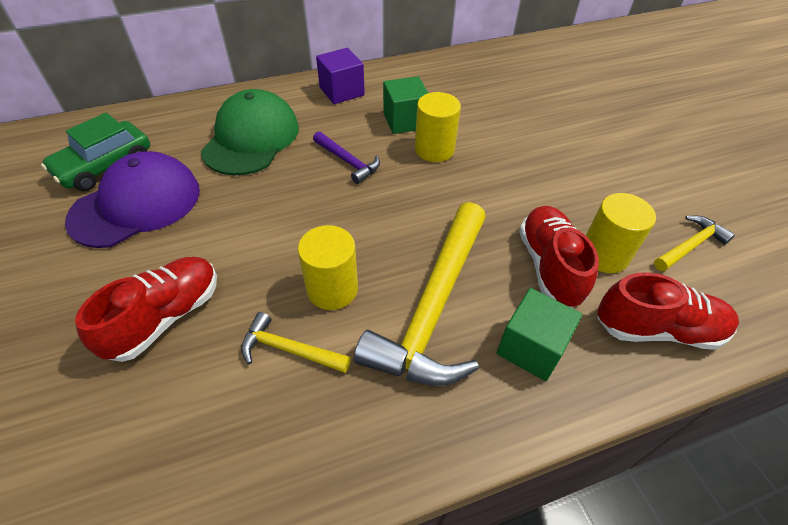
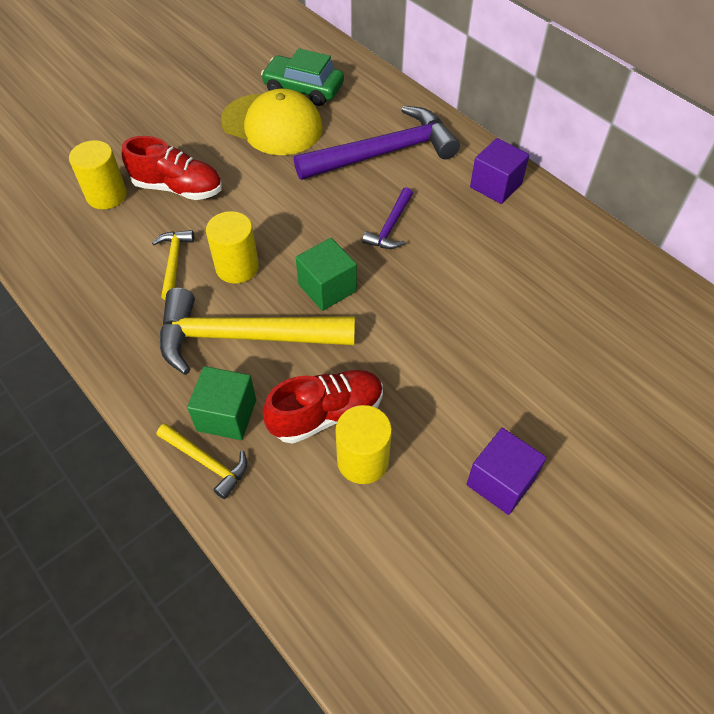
camera: 70 degrees right, 5 degrees up
(136, 204) = (272, 125): purple cap -> yellow cap
(251, 138) = (384, 153): green cap -> purple hammer
(405, 121) = (479, 249): green cube -> green cube (327, 288)
(434, 149) = (447, 285): yellow cylinder -> yellow cylinder (106, 195)
(635, 181) = (500, 481): none -> purple cube
(657, 329) = (283, 516): red shoe -> none
(690, 245) = (416, 546): yellow hammer -> yellow hammer (207, 462)

